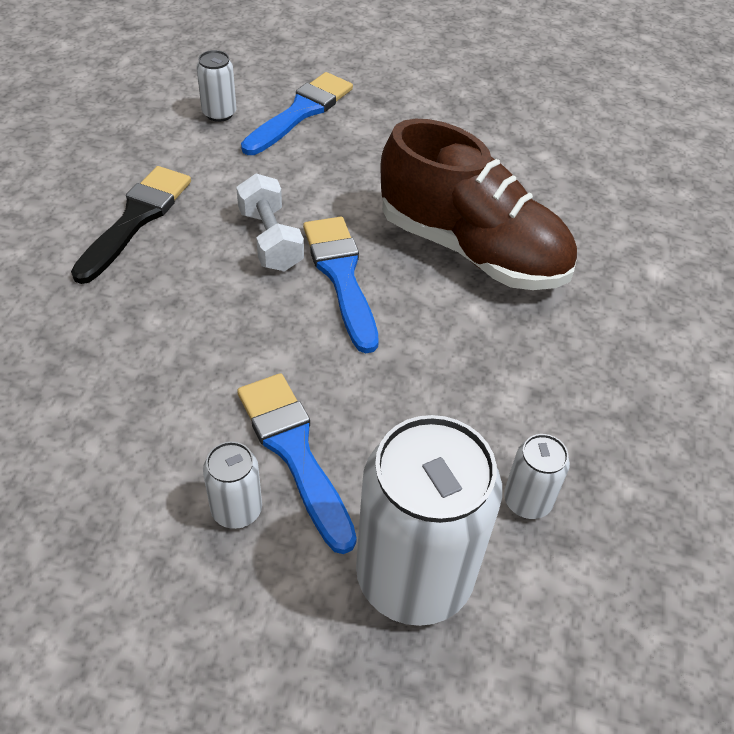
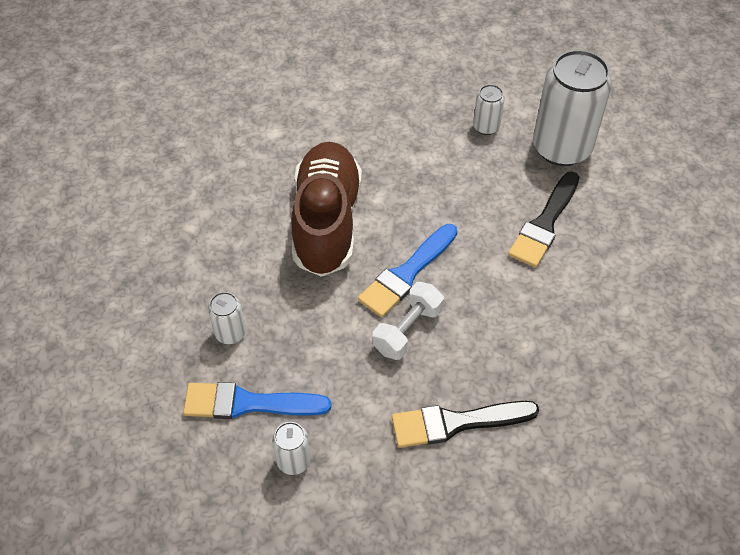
camera: 120 degrees left, 5 degrees up
(236, 510) = (595, 227): white can -> white can (230, 333)
(294, 452) = (544, 224): blue brush -> black brush

